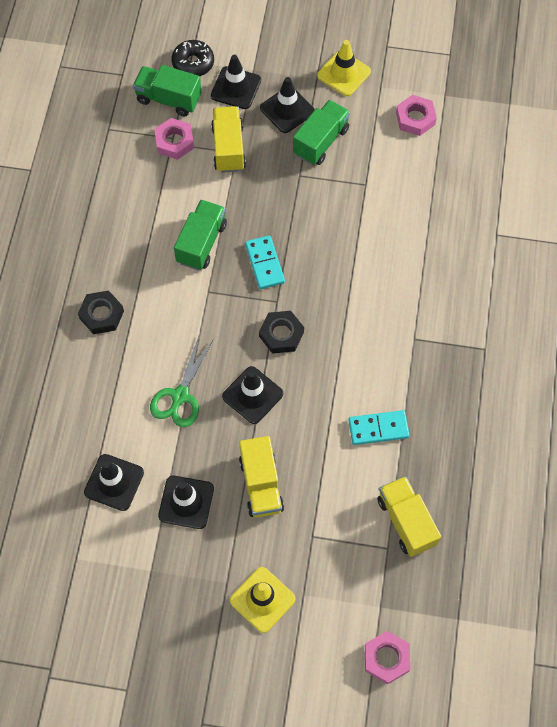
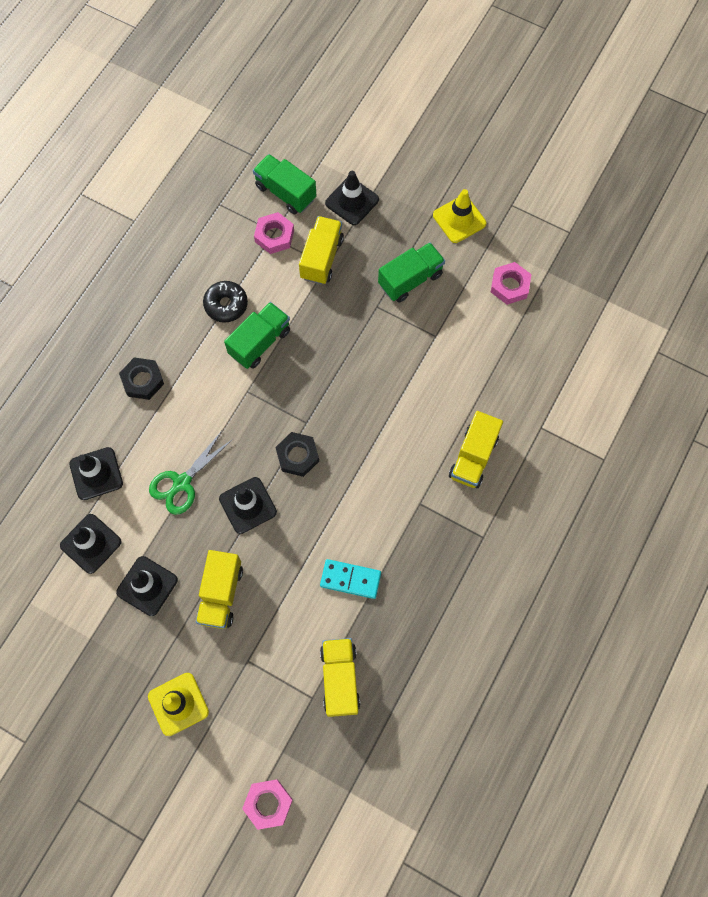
camera: 20 degrees right, 5 degrees up
(193, 63) = (322, 164): black donut -> black donut (226, 305)
(265, 263) = (310, 382): turquoise domino -> none
(287, 110) = (391, 238): black traffic cone -> black traffic cone (96, 473)
(446, 281) = (473, 457): none -> yellow truck

